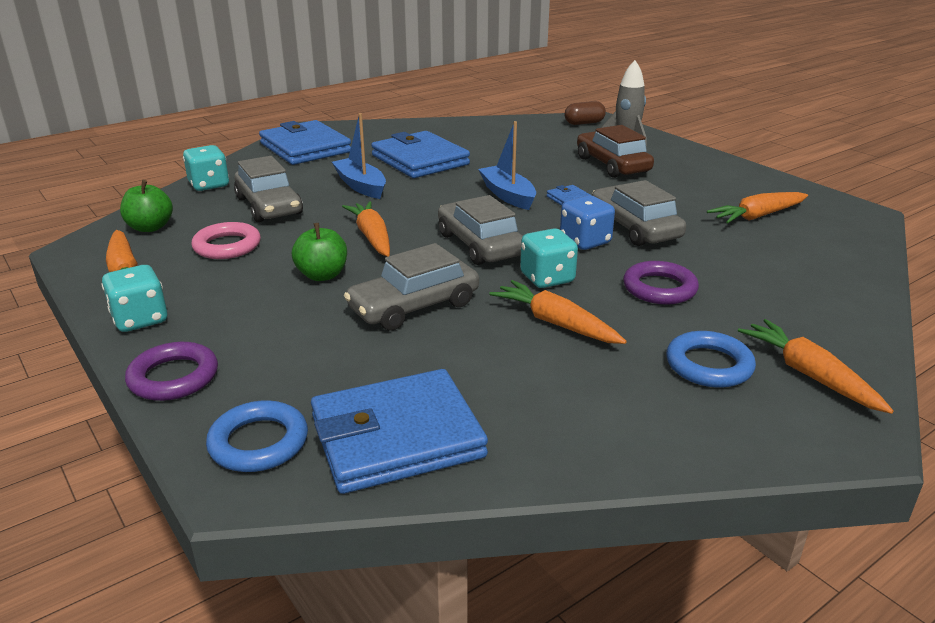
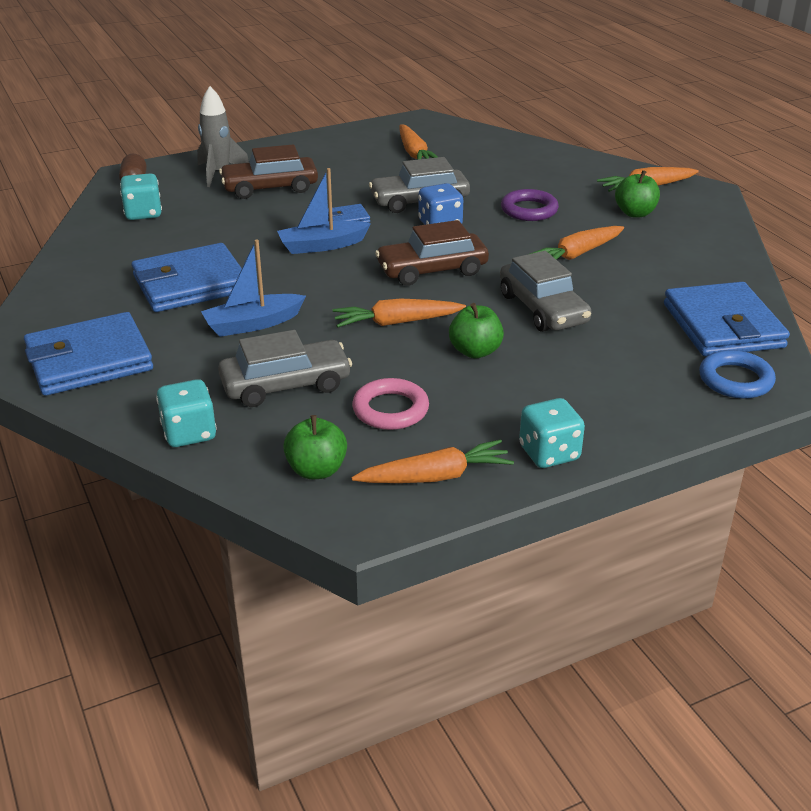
camera: 80 degrees left, 5 degrees up
(173, 377) = (651, 424): purple ring -> none
(480, 245) = (432, 270): grey car -> brown car
(547, 278) = (504, 248): turquoise dice -> turquoise dice (143, 213)
(709, 365) = (635, 213): blue ring -> green apple

